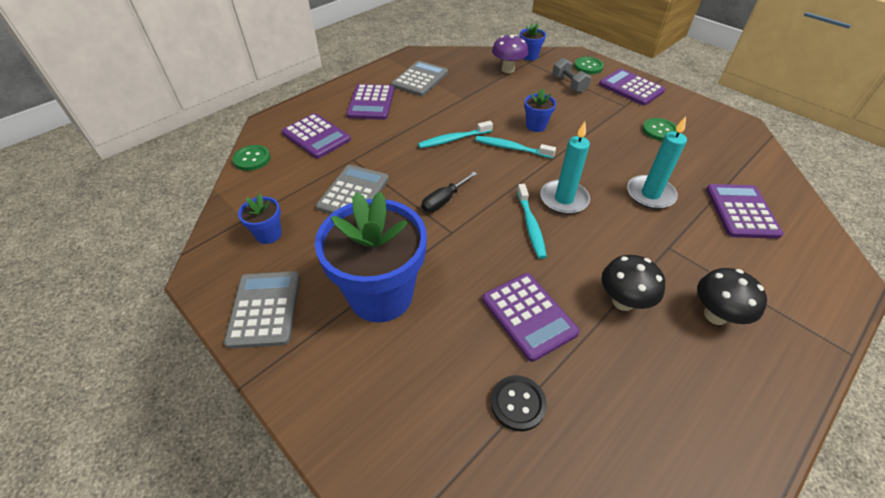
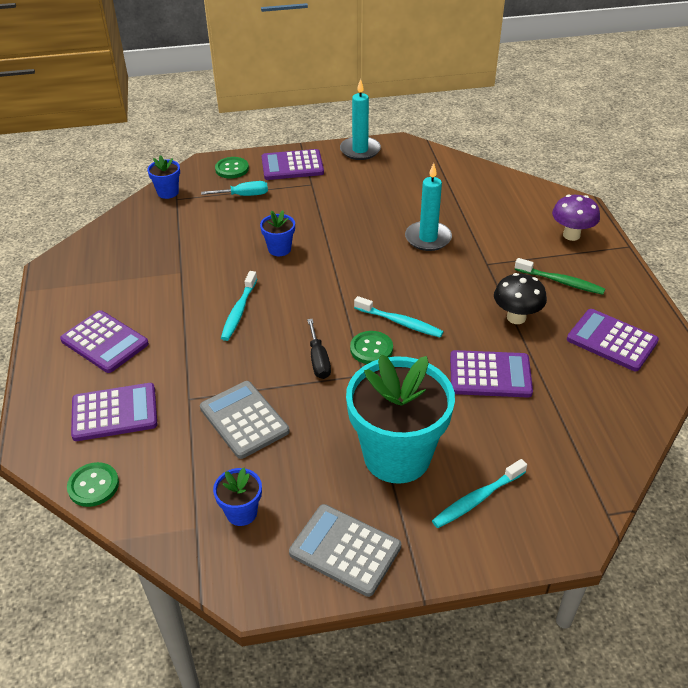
camera: 55 degrees left, 5 degrees down
(381, 295) = (397, 456): blue flower pot -> turquoise flower pot
(420, 79) = (108, 285): grey calculator -> none
(508, 69) = (171, 218): purple mushroom -> purple mushroom (571, 235)
(511, 148) = (293, 280): turquoise toothbrush -> turquoise toothbrush (477, 499)
(518, 403) = (560, 422): black button -> none
(564, 199) = (388, 286): turquoise candle -> turquoise candle (360, 150)
(569, 84) = (244, 195): grey dumbbell -> turquoise screwdriver
(659, 131) = (363, 187): green button -> green button (371, 349)
(715, 315) = (561, 282): black mushroom -> green toothbrush
(741, 211) = (485, 208): purple calculator -> purple calculator (612, 340)

